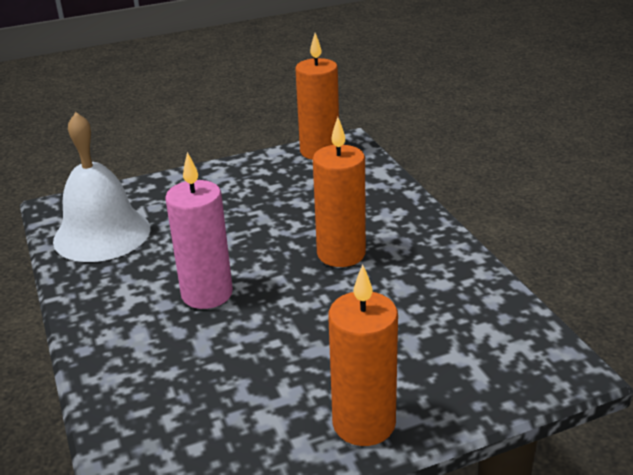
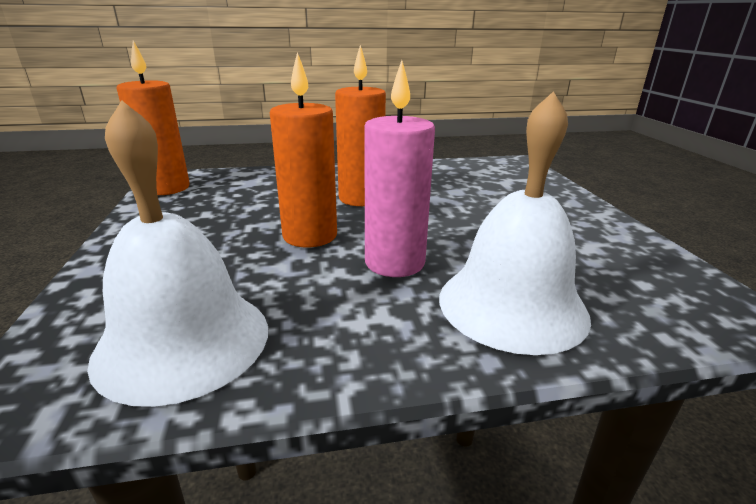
camera: 80 degrees left, 5 degrees down
(149, 359) = (512, 305): none -> white bell
(364, 423) = (583, 214): orange candle -> orange candle (310, 236)

